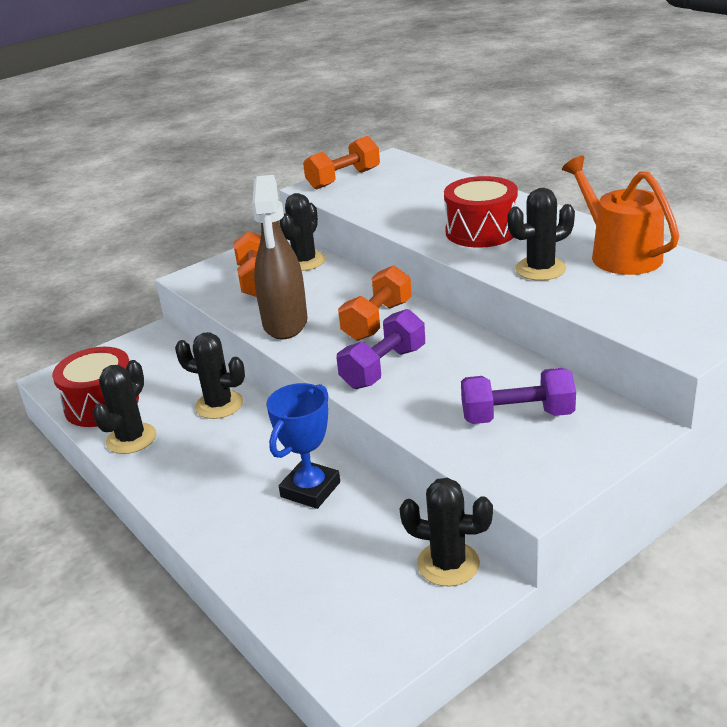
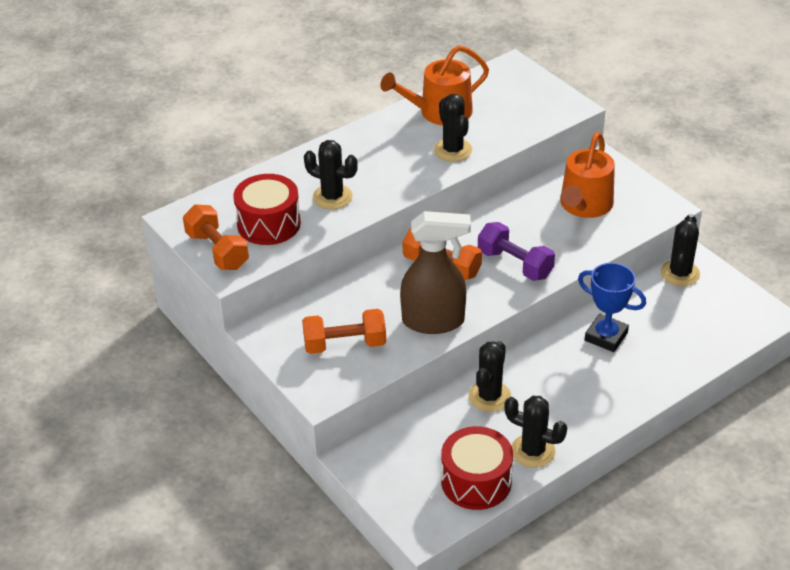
camera: 90 degrees left, 10 degrees up
(304, 261) = (314, 312): black cactus -> black cactus (332, 197)
(481, 231) = (376, 172): red drum -> red drum (268, 224)
(517, 416) = (584, 205): purple dumbbell -> orange watering can

